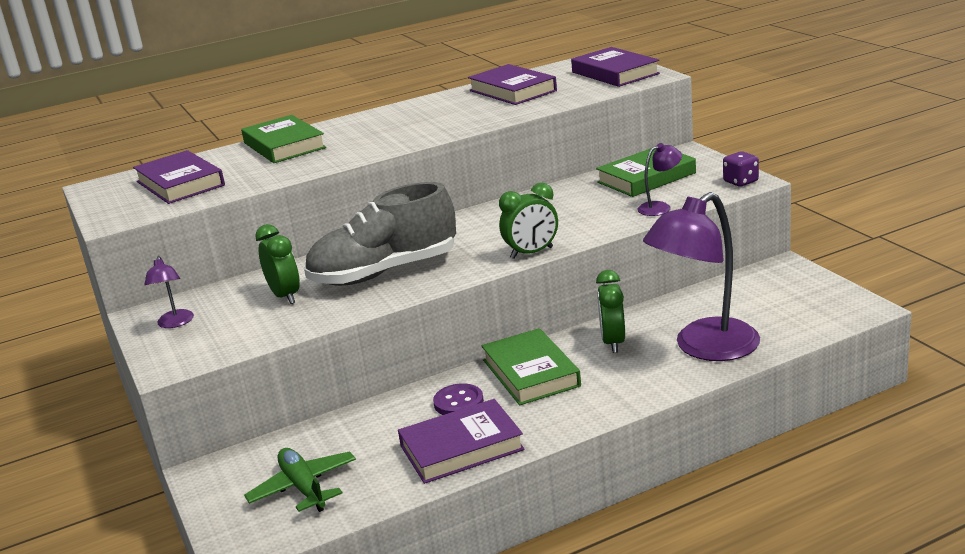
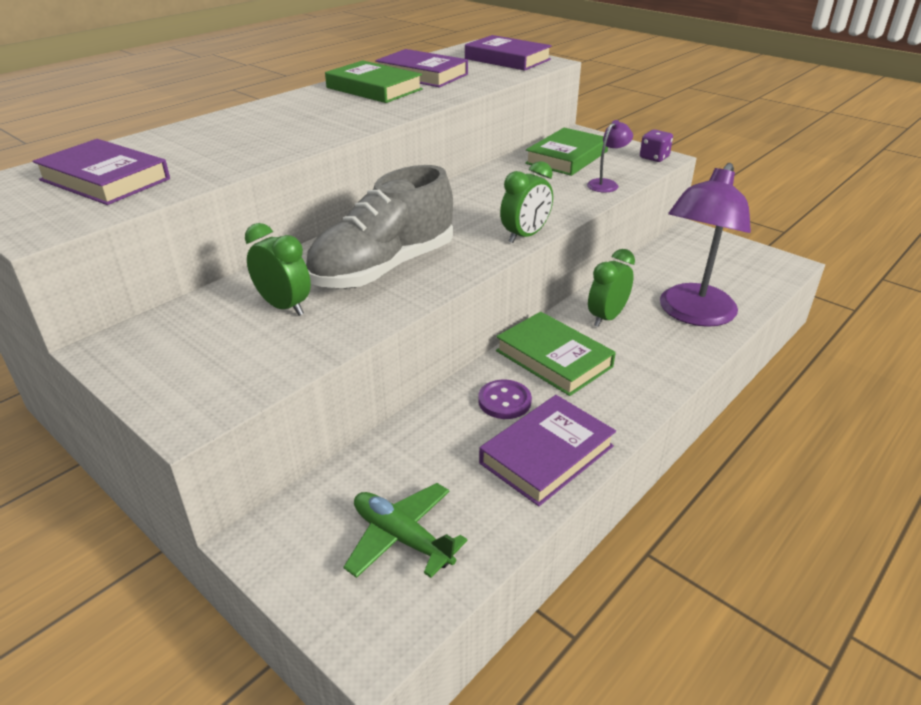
camera: 25 degrees left, 10 degrees up
(175, 323) = (160, 356): purple lamp -> none
(284, 145) = (210, 132): green book -> green book (374, 88)
(613, 342) = (606, 317): green clock -> green clock turned 60 degrees clockwise

